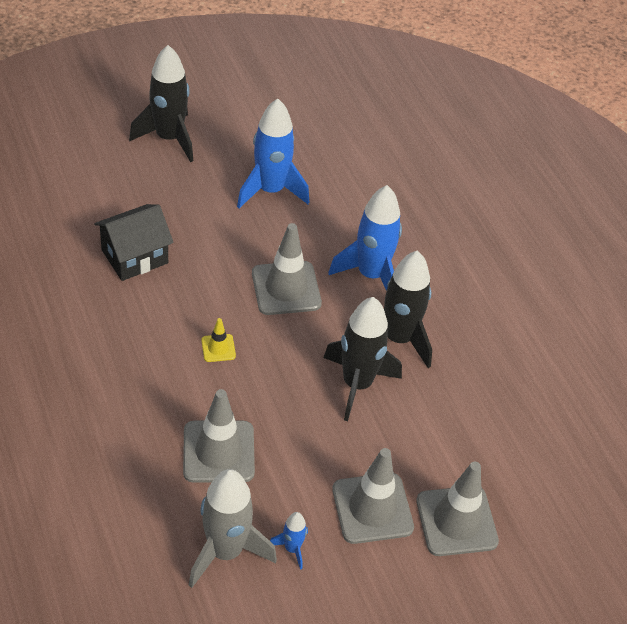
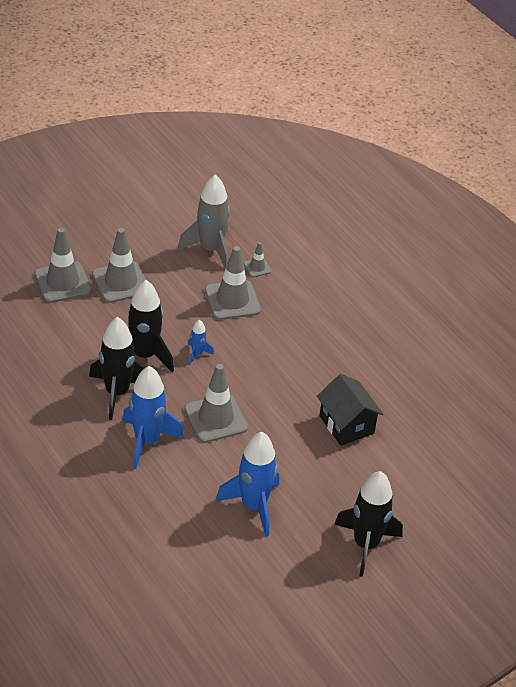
camera: 170 degrees right, 5 degrees down
(135, 256) = (346, 425): black house -> black house turned 75 degrees counterclockwise
(164, 505) = (257, 267): none -> grey traffic cone
(218, 348) = (255, 365): yellow traffic cone -> none
(292, 548) = (169, 256): blue rocket -> blue rocket (197, 354)

